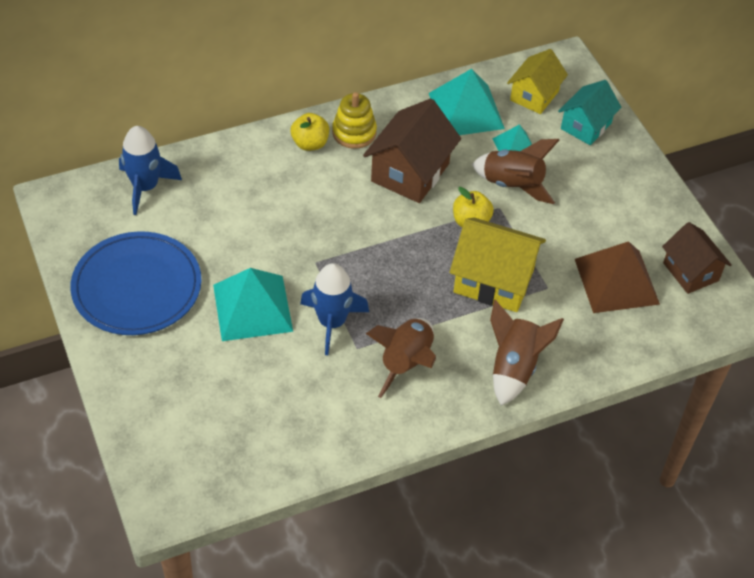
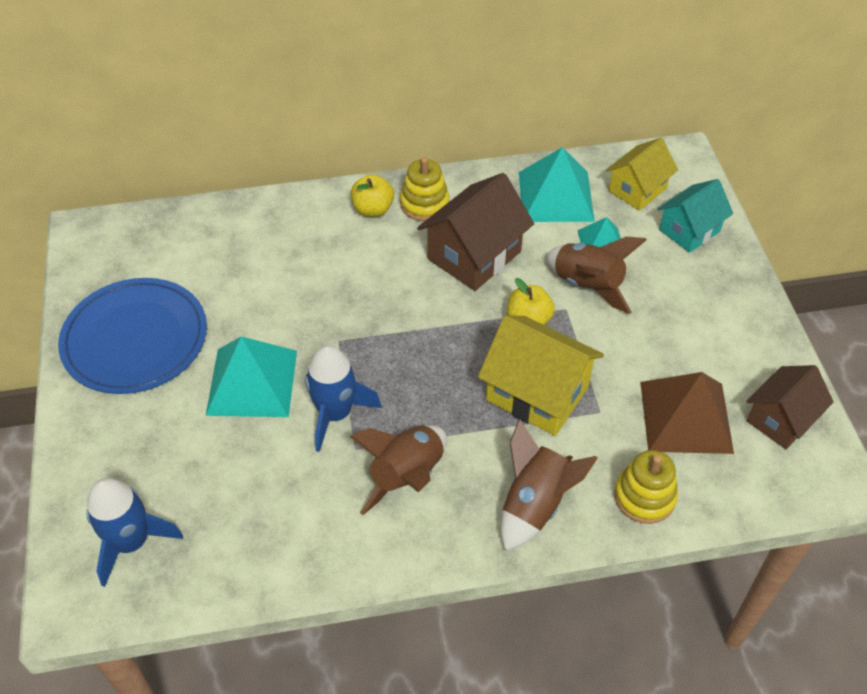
camera: 15 degrees right, 0 degrees up
(145, 187) = (183, 232): blue rocket -> blue rocket (131, 542)
(598, 348) = (644, 497): none -> yellow stacking toy
(690, 272) = (780, 419): brown house -> brown house turned 60 degrees clockwise

